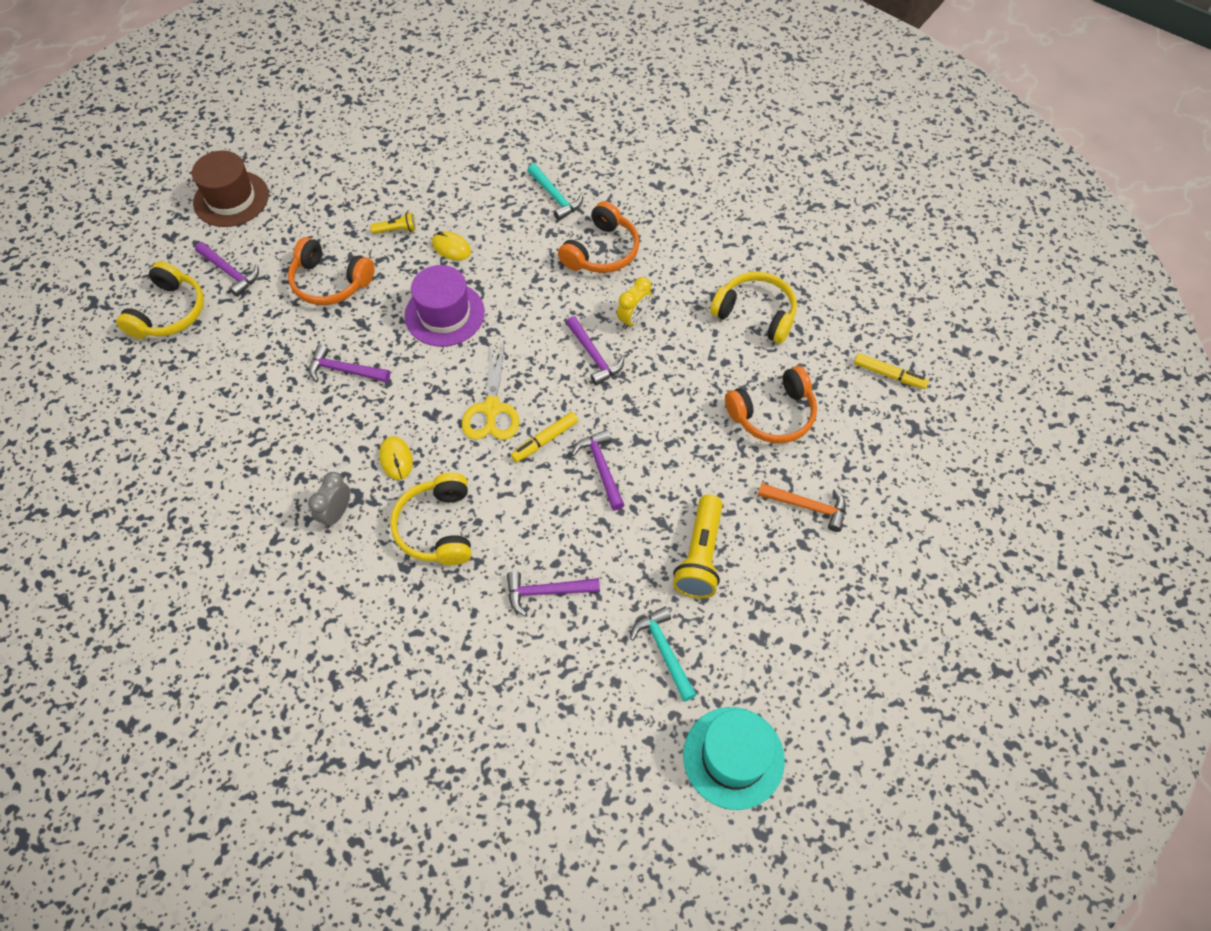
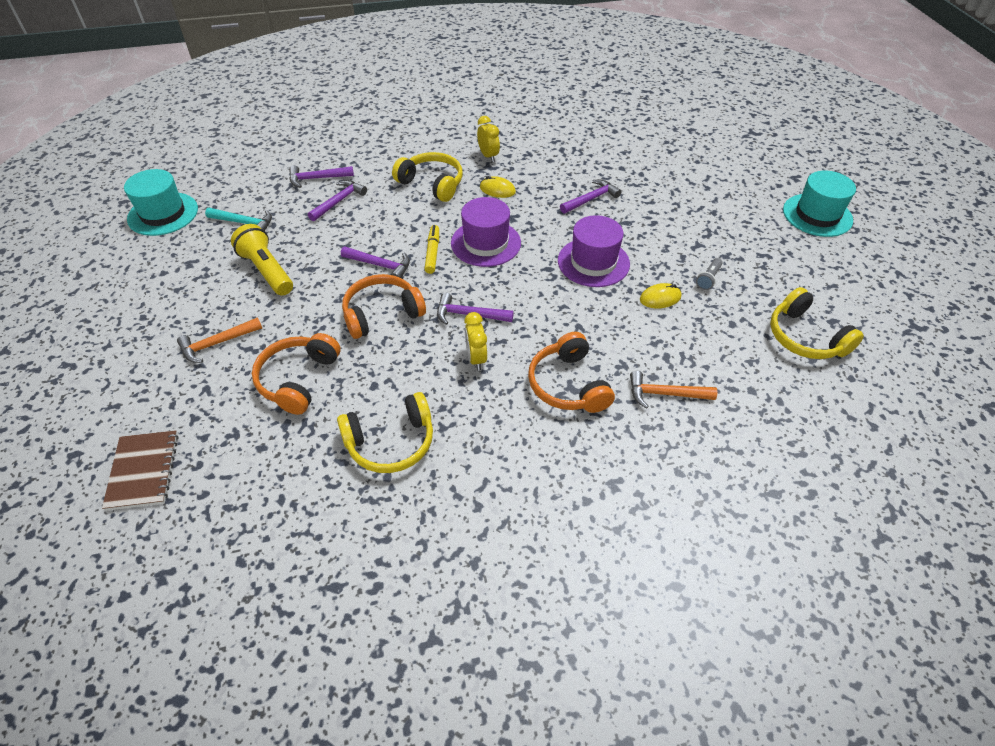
camera: 130 degrees right, 10 degrees down
(169, 312) = (716, 154): yellow headphones -> yellow headphones (805, 337)
(230, 272) = (733, 188): purple hammer -> purple hammer (317, 178)
(231, 199) = (817, 215): brown hat -> turquoise hat
(330, 282) = (681, 225): orange headphones -> orange headphones (382, 313)
(337, 513) = (488, 156): grey clock -> yellow clock
(396, 230) = (708, 279): yellow flashlight -> grey flashlight
(491, 409) = (486, 243): yellow scissors -> purple hat
(555, 197) = (664, 394): turquoise hammer -> orange hammer
(889, 375) = (224, 488): yellow marker -> none
(936, 434) = (143, 471): none -> brown notebook

